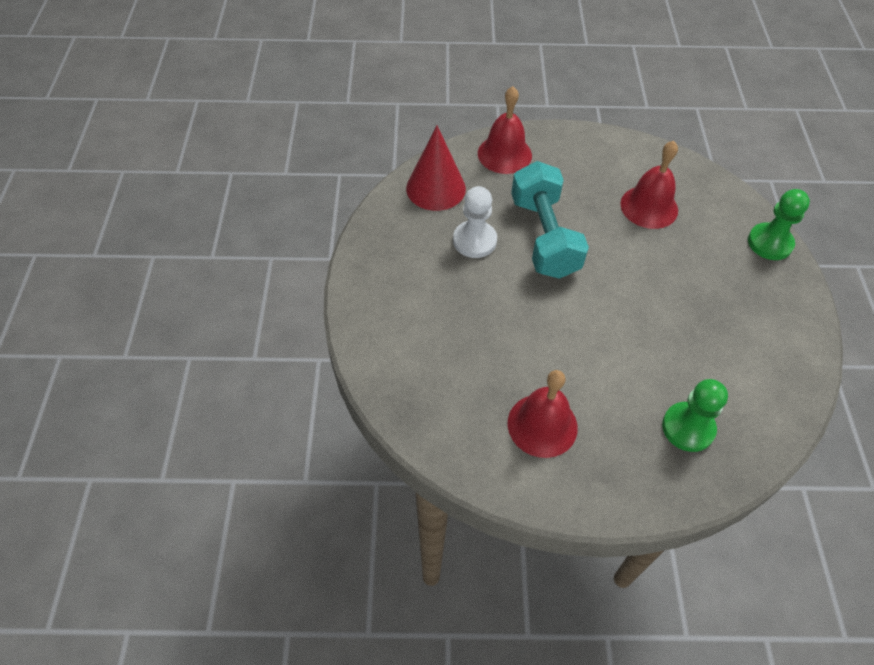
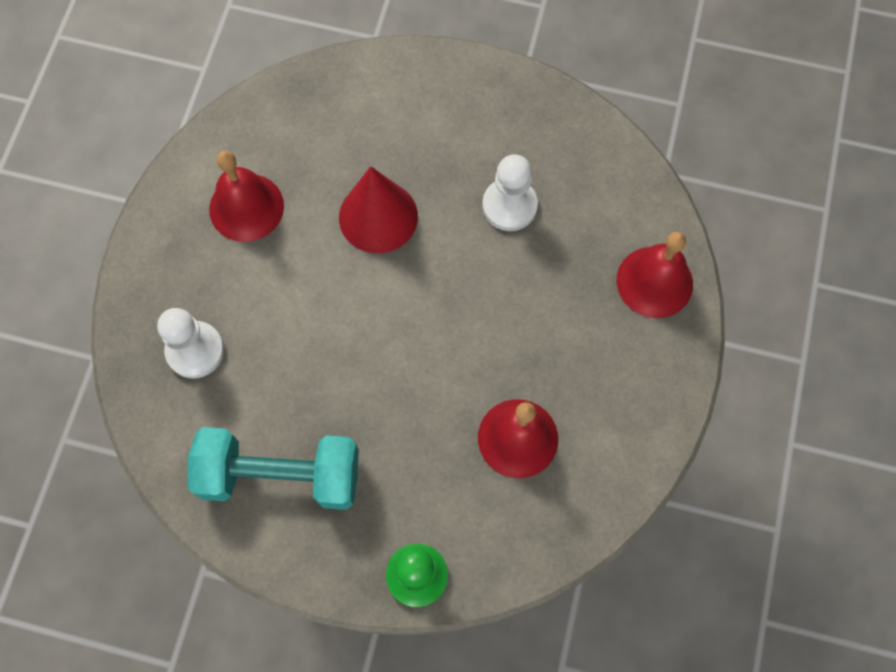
camera: 105 degrees right, 15 degrees up
(436, 188) = (607, 182): red cone -> red cone (378, 216)
(544, 237) = (497, 287): turquoise dumbbell -> turquoise dumbbell (280, 475)
(688, 428) = (195, 350): green pawn -> white pawn

